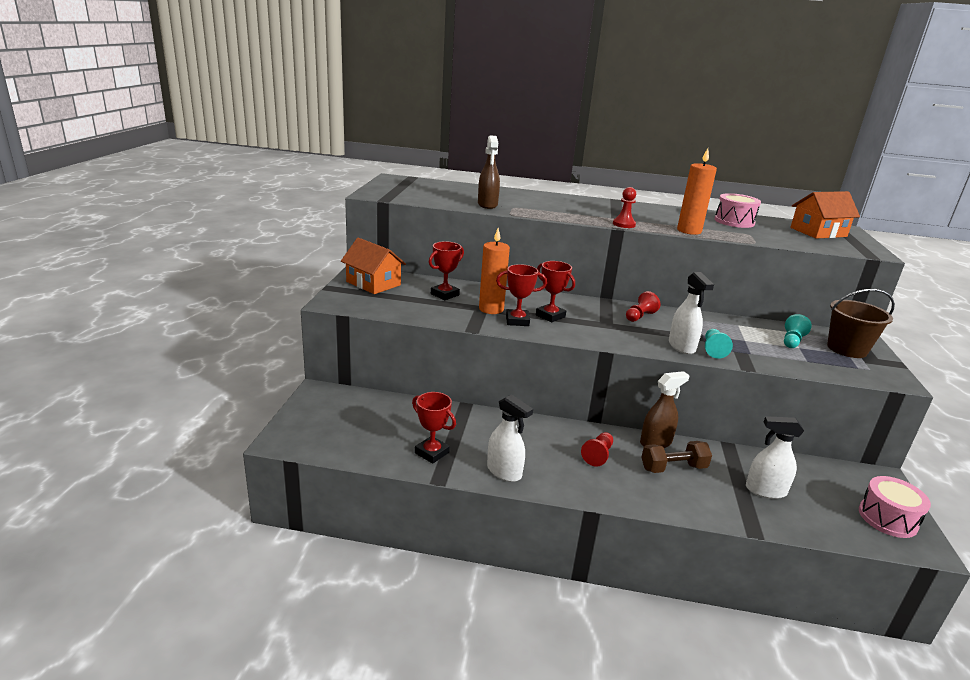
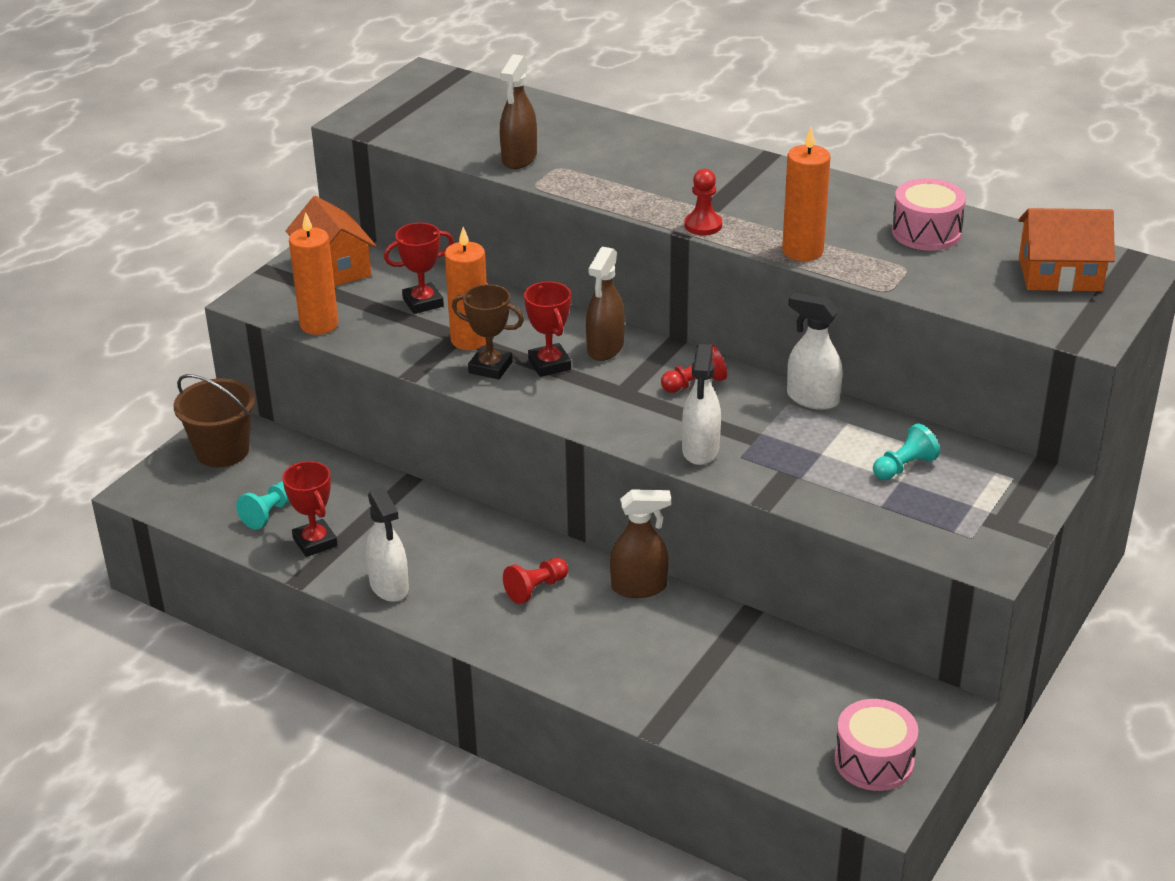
camera: 25 degrees right, 10 degrees up
(388, 311) = (319, 324): none -> orange candle
(517, 321) = (490, 367): red trophy -> brown trophy
(572, 305) = (605, 348): none -> brown spray bottle
(673, 468) = (628, 628): brown dumbbell -> none
(713, 350) = (745, 463): turquoise pawn -> turquoise pawn (269, 513)
(765, 490) = (731, 686): white spray bottle -> white spray bottle (812, 399)
(847, 349) = (984, 496): brown bucket -> brown bucket (222, 451)

